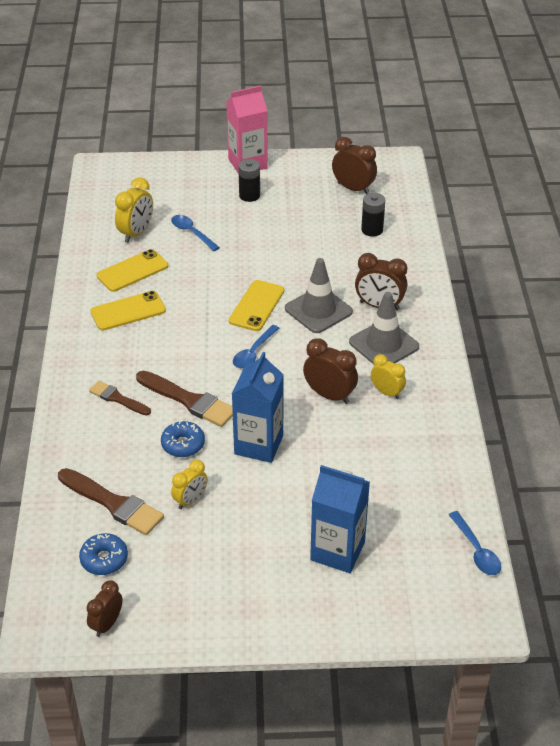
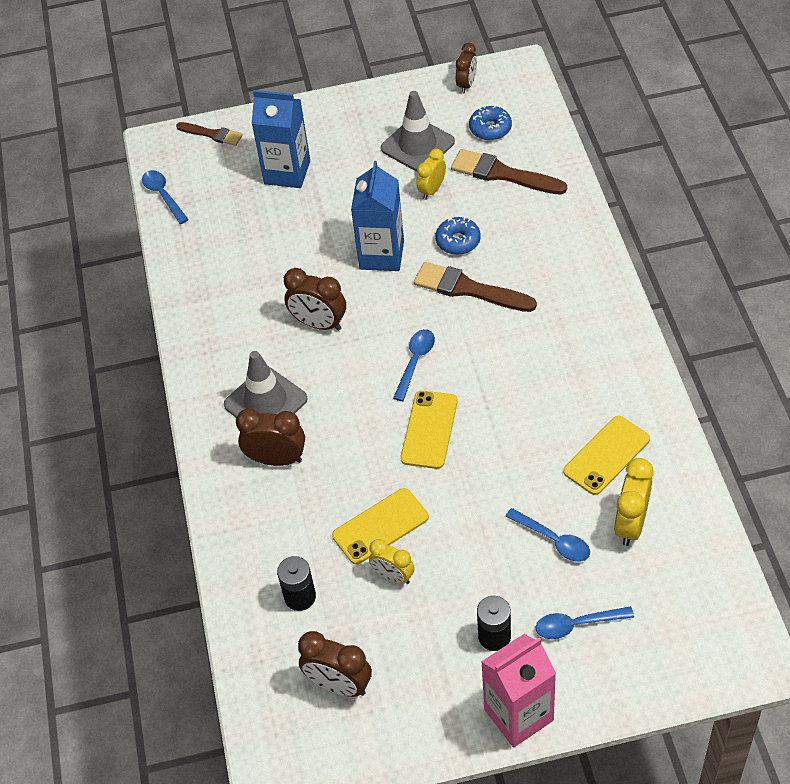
camera: 175 degrees right, 10 degrees up
(117, 398) = (545, 277): brown brush -> brown brush (212, 134)
(128, 311) = (584, 391): yellow phone -> yellow phone (380, 526)
(195, 193) = (577, 625): none -> blue spoon
(318, 310) = (351, 437): grey traffic cone -> grey traffic cone (417, 145)
(387, 392) = (256, 339): yellow clock -> yellow clock (393, 576)

